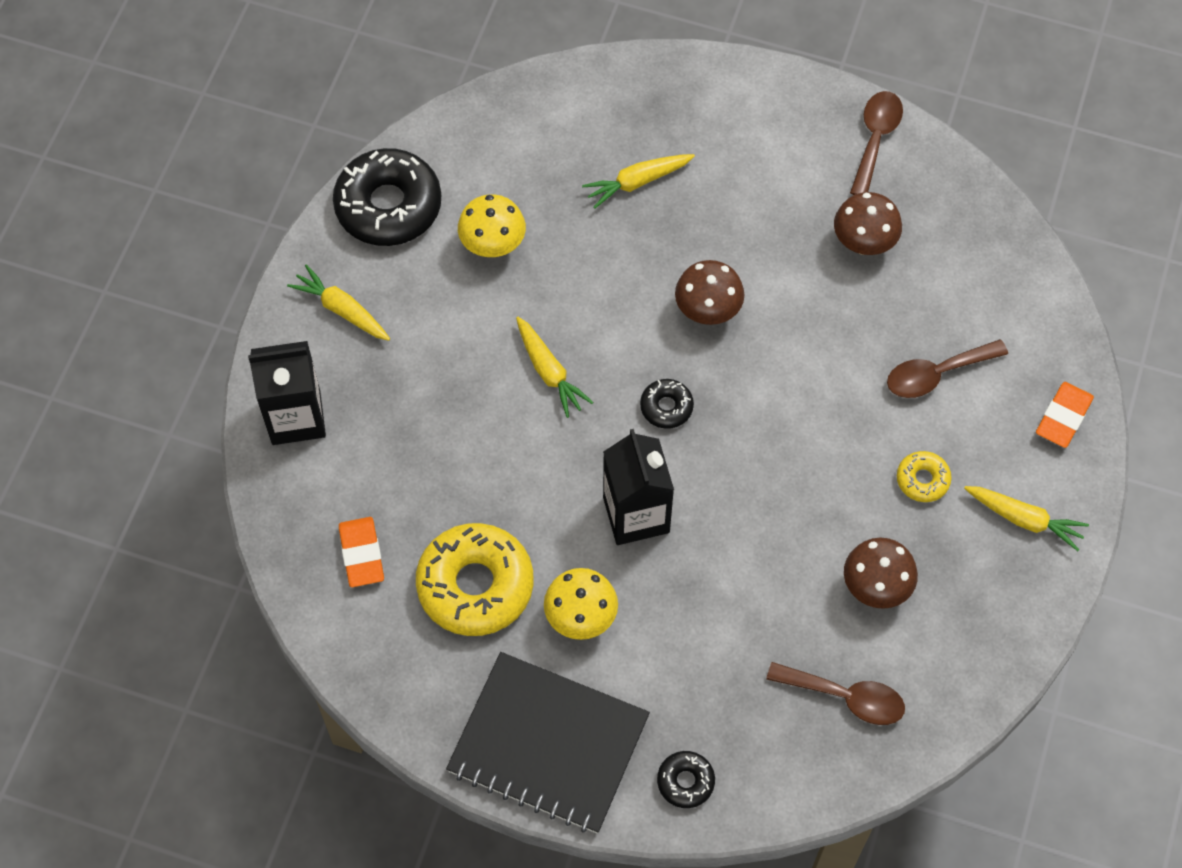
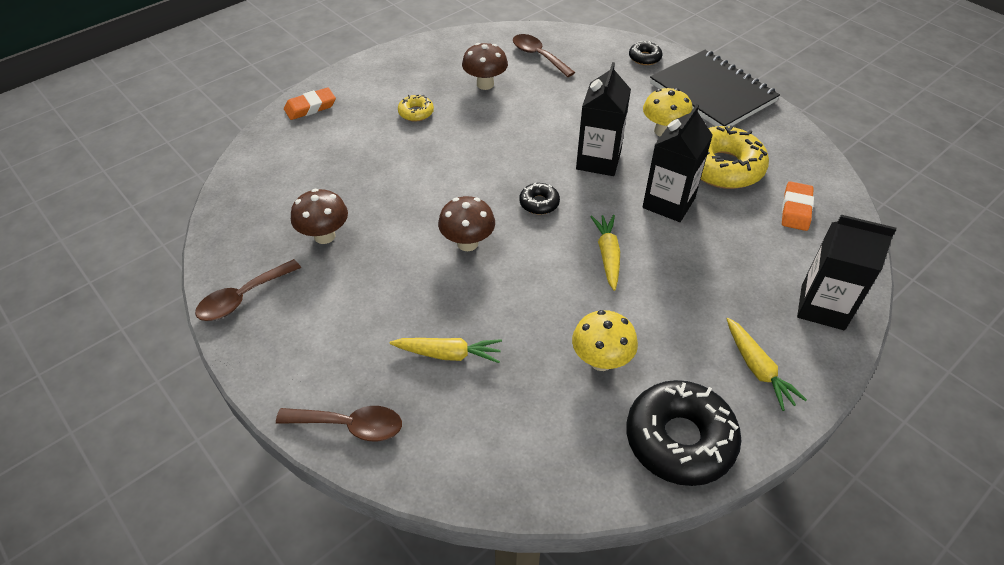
camera: 150 degrees left, 15 degrees down
(517, 486) = (668, 203): none -> black carton
(936, 374) = (357, 152): brown spoon -> brown spoon (350, 425)
(1024, 519) = (380, 79): yellow carrot -> none

